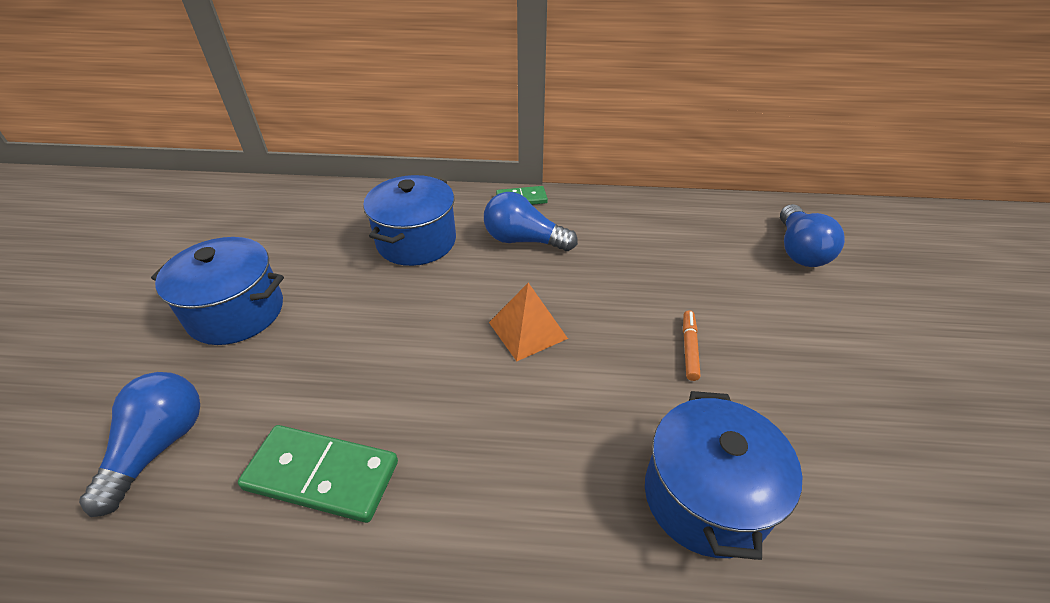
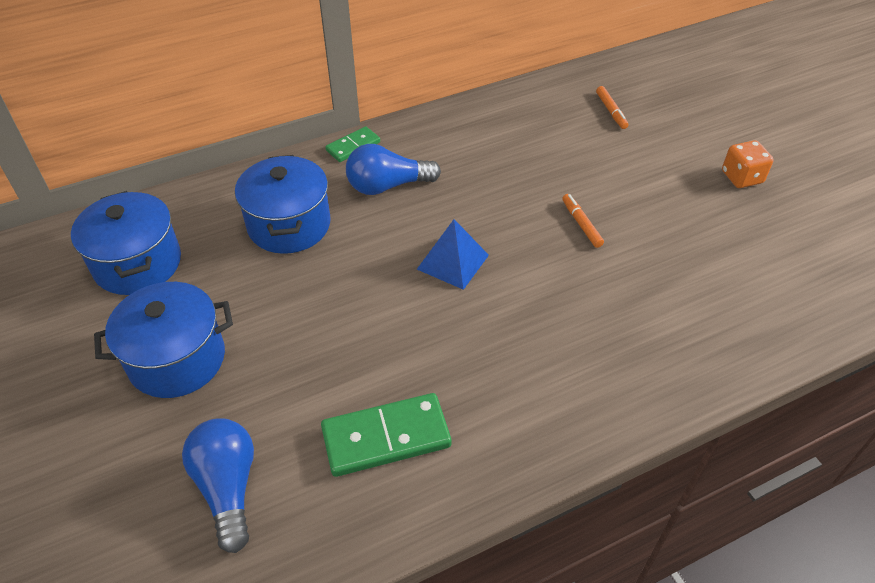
camera: 30 degrees left, 5 degrees up
(527, 330) = (452, 262): orange pyramid -> blue pyramid
(705, 497) = (654, 320): blue pot -> blue pot (138, 263)
(799, 250) = (611, 111): blue light bulb -> orange marker
(930, 376) = (742, 177): none -> orange dice

